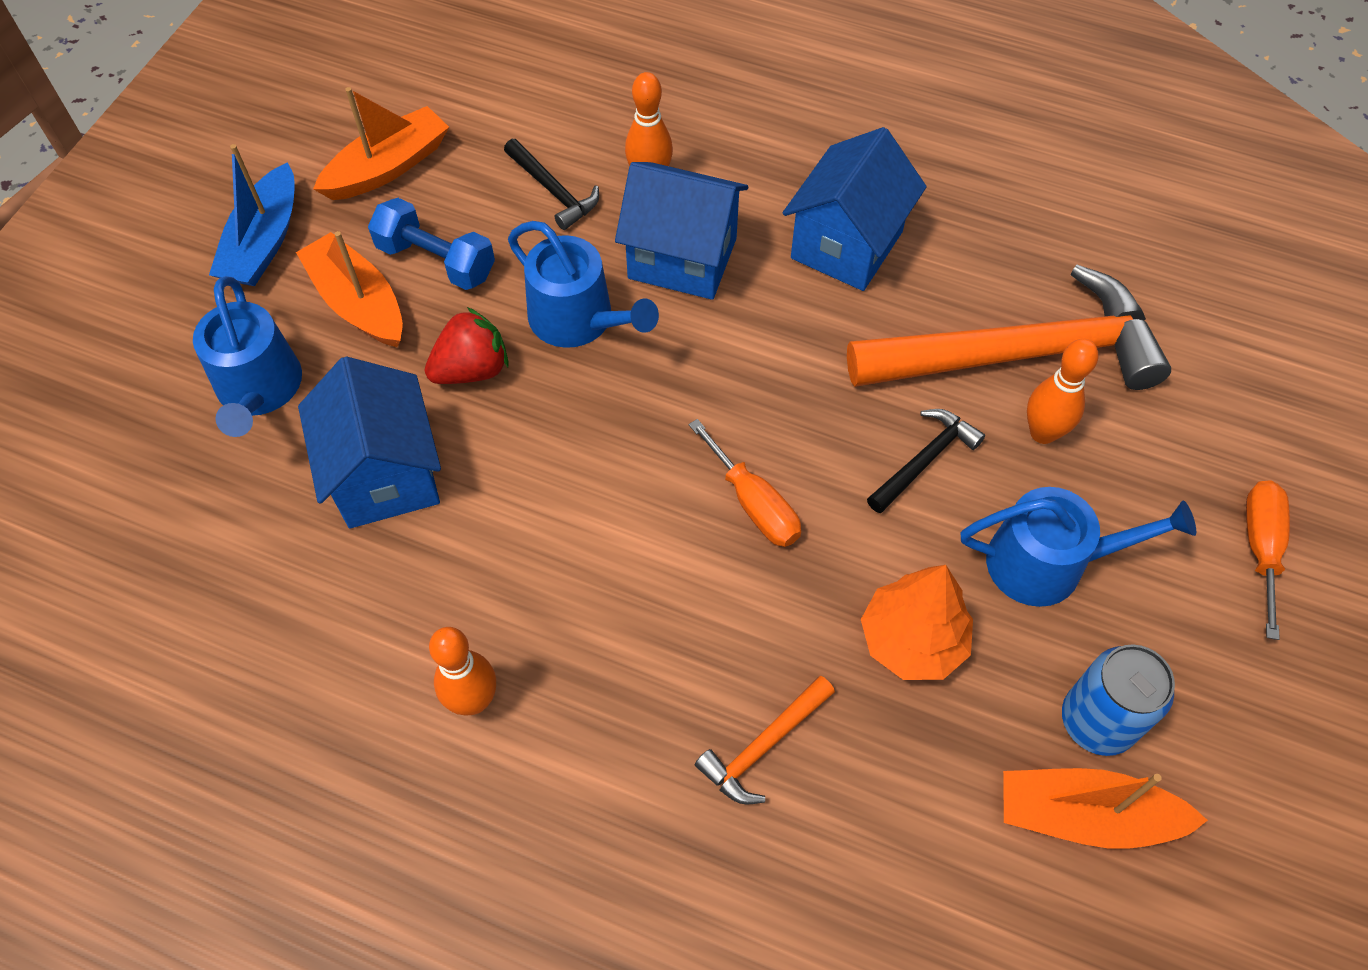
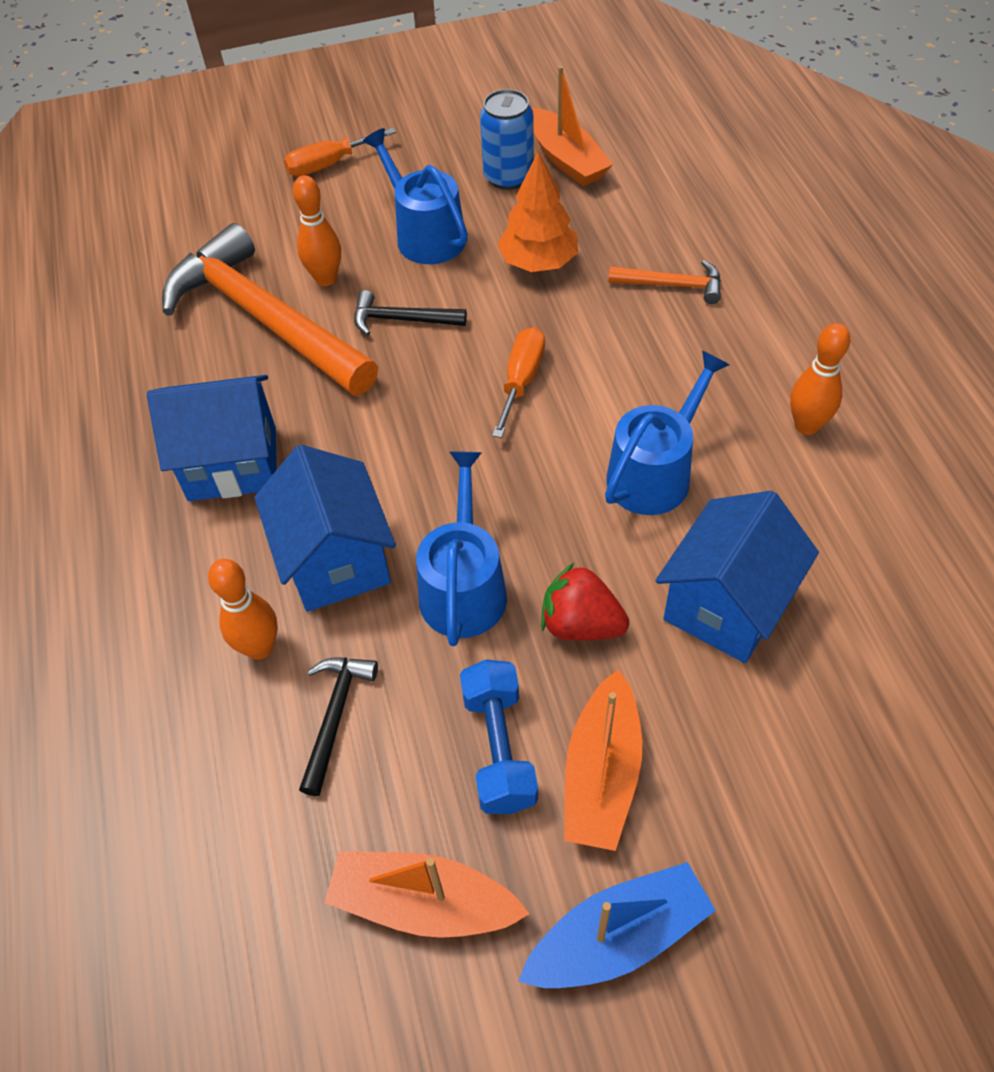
camera: 125 degrees left, 5 degrees down
(259, 389) = (758, 772): blue watering can -> blue watering can (654, 473)

